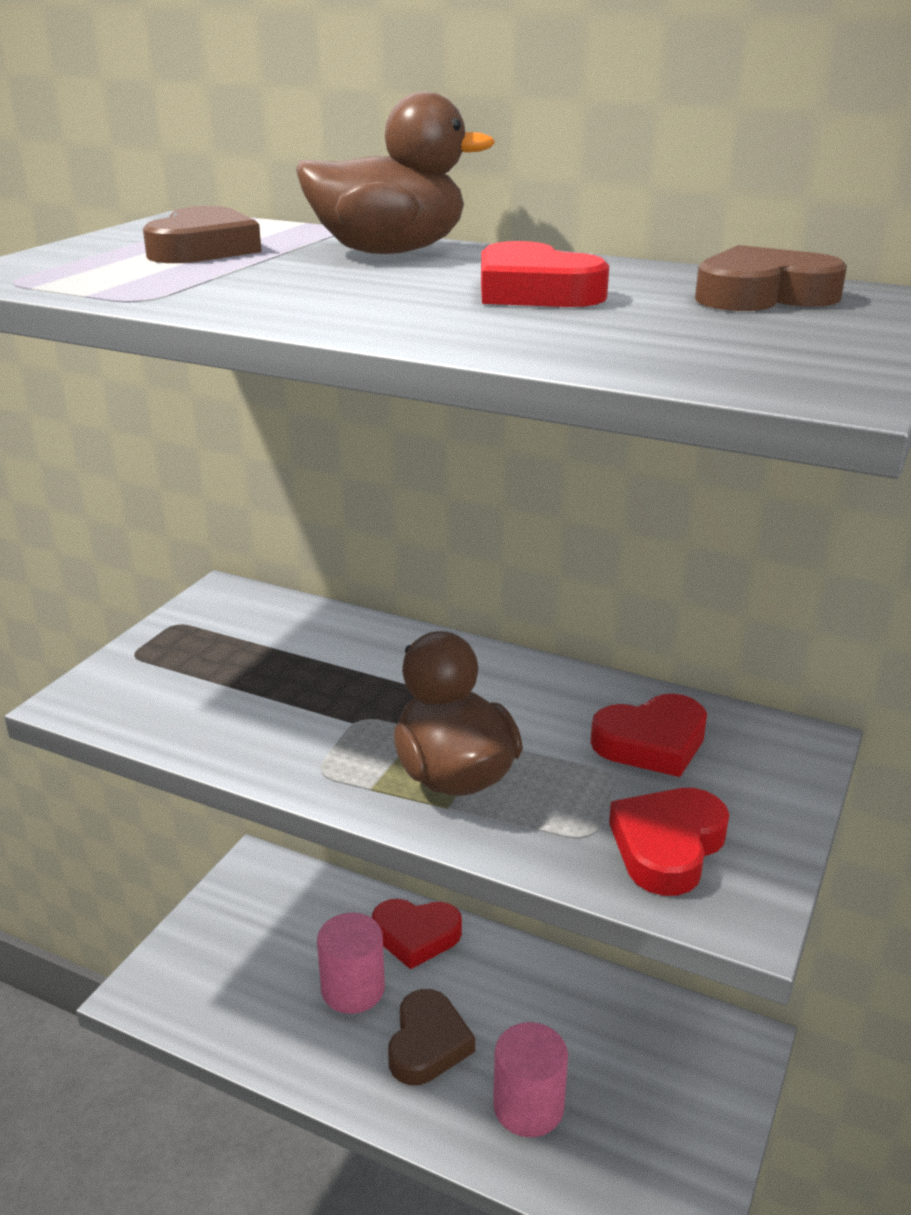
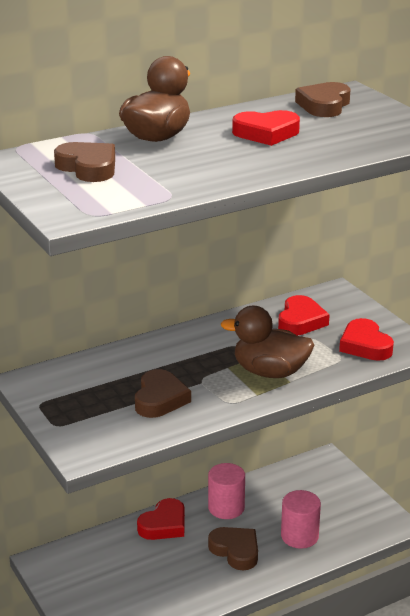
camera: 55 degrees left, 0 degrees up
(271, 705) = (160, 399): none -> brown heart
(353, 989) = (176, 561): pink cylinder -> pink cylinder (226, 508)

